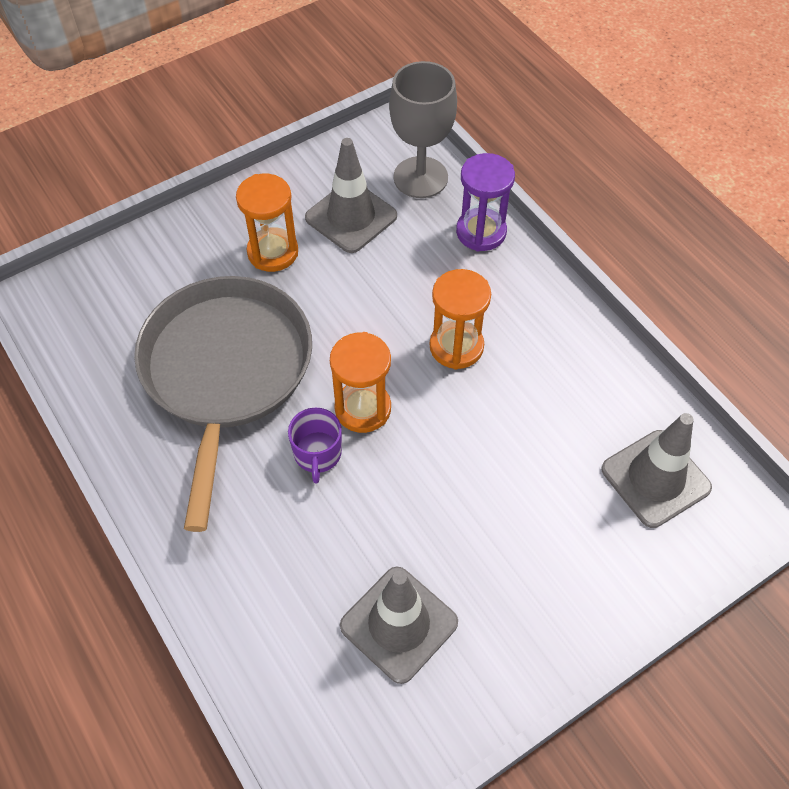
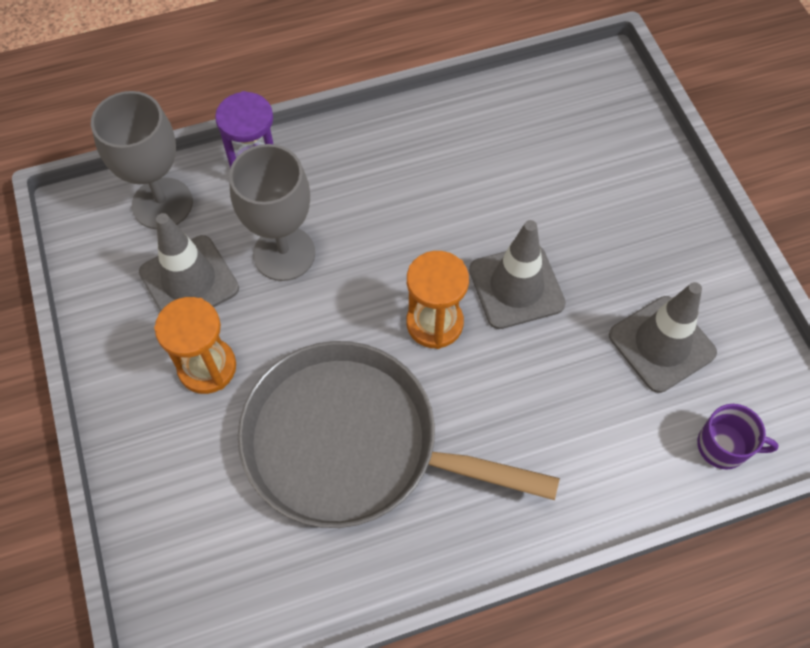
camera: 75 degrees left, 5 degrees up
(317, 454) = (475, 374): purple mug -> purple mug (723, 446)
(399, 275) = (284, 253): none -> grey goblet
(456, 346) = (387, 227): orange hourglass -> none
(655, 478) = (564, 119): grey traffic cone -> grey traffic cone (516, 287)

